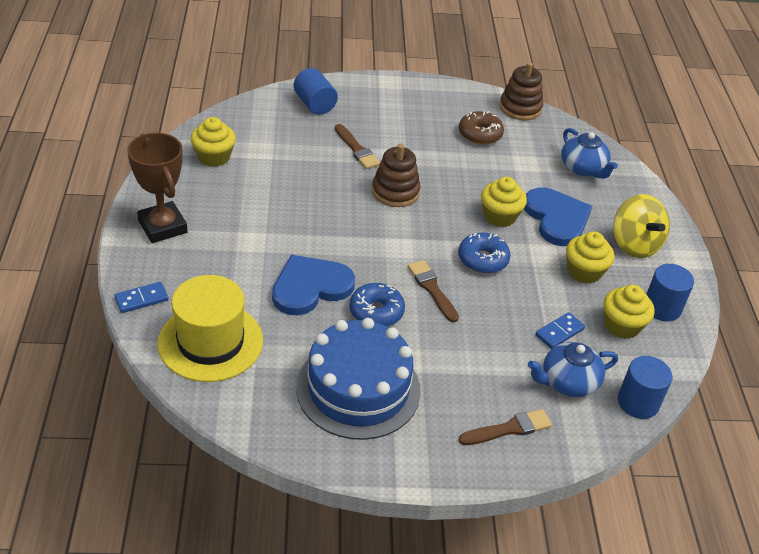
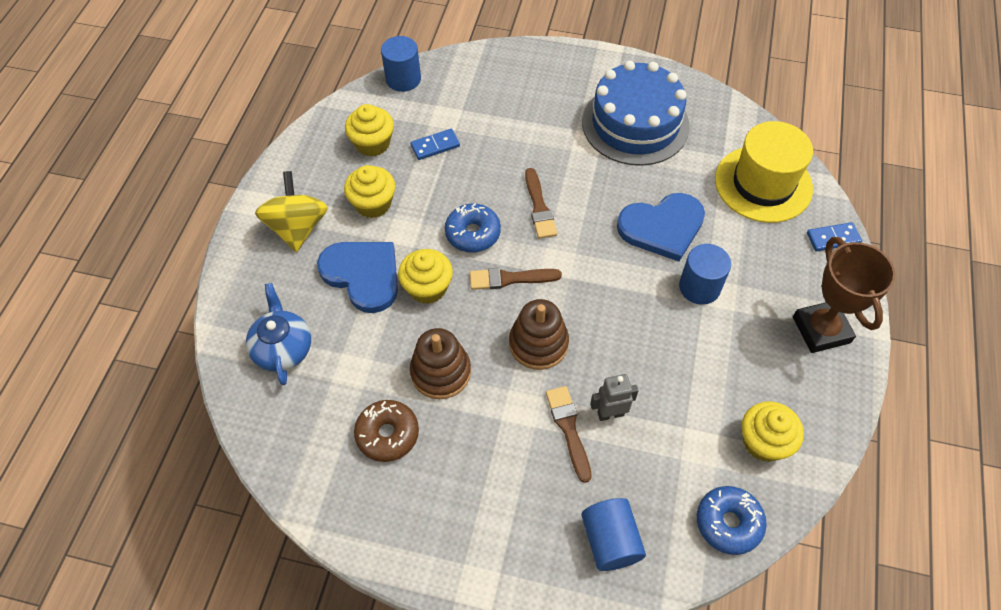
camera: 160 degrees left, 15 degrees up
(329, 160) = (610, 413): none -> grey robot
(376, 312) = (602, 191): blue donut -> blue donut (728, 523)
(509, 429) = (520, 76): brown brush -> brown brush (510, 279)
(520, 108) = (300, 485): brown stacking toy -> brown stacking toy (441, 372)
(556, 218) = (363, 275): blue heart -> blue heart turned 135 degrees clockwise
(568, 382) = (453, 103): blue teapot -> none
(662, 308) = (321, 155): blue cylinder -> blue cylinder (699, 287)

